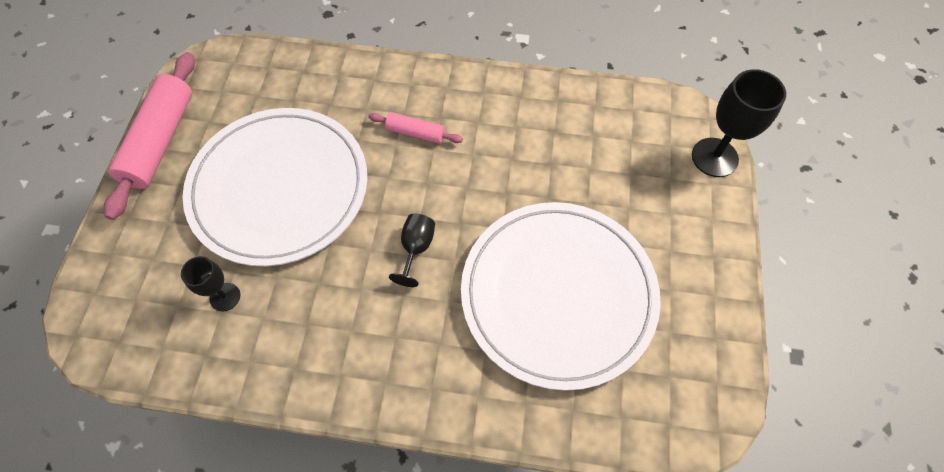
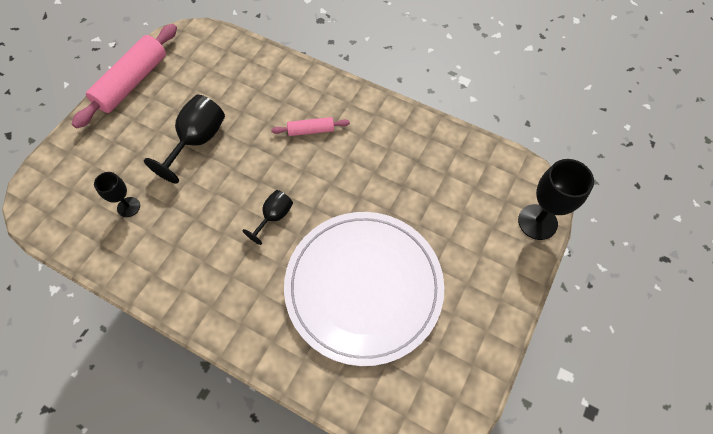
camera: 20 degrees right, 0 degrees up
(279, 188) = (197, 141): white plate -> black goblet
(415, 133) = (311, 130): pink rolling pin -> pink rolling pin turned 45 degrees counterclockwise

